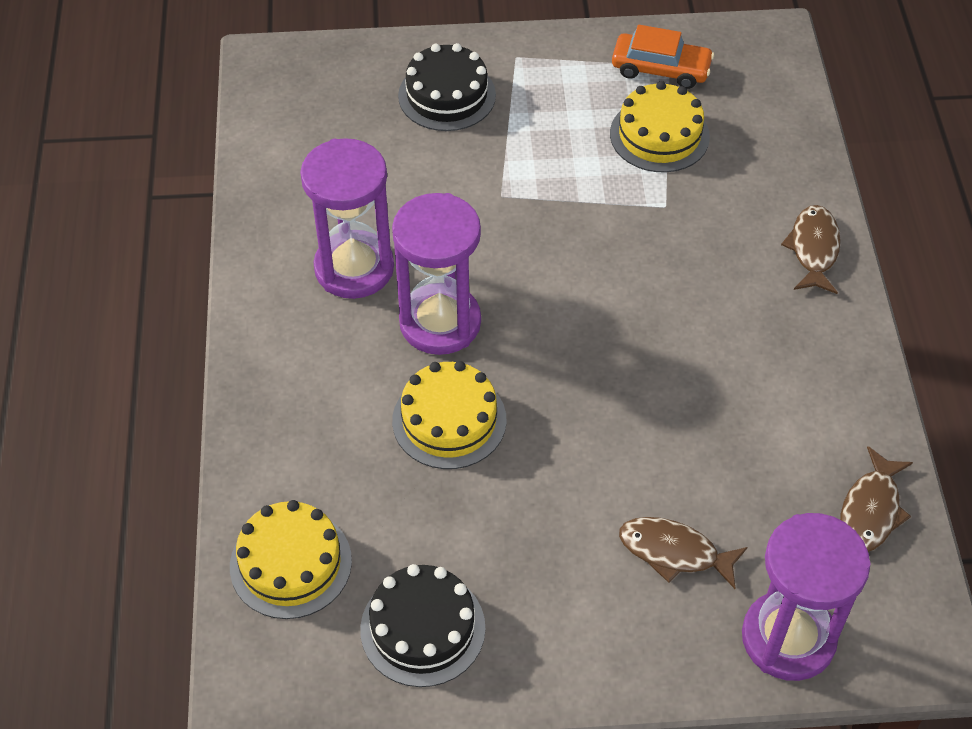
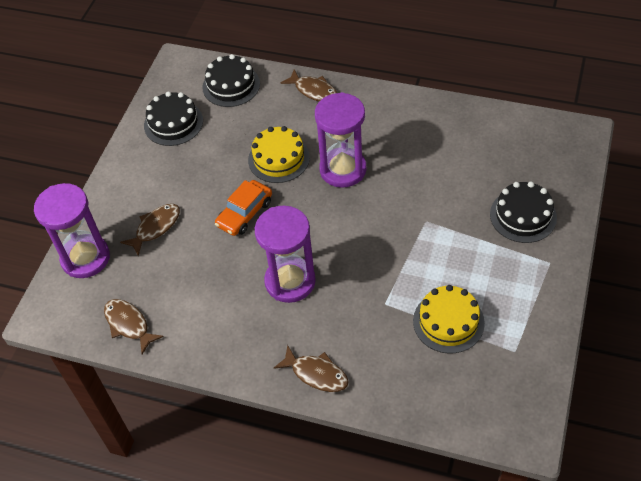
camera: 115 degrees right, 0 degrees up
(267, 419) = (313, 91): none -> brown fish
(291, 563) = (231, 85): yellow cake -> black cake
(354, 268) = (396, 142): purple hourglass -> purple hourglass (290, 281)
(660, 69) = (513, 345): orange car -> orange car (244, 213)

